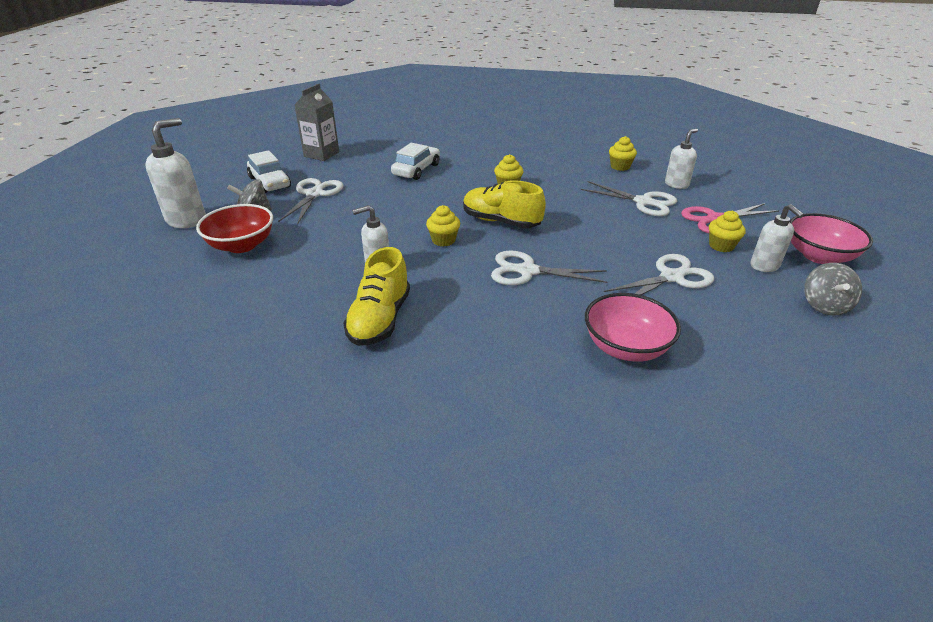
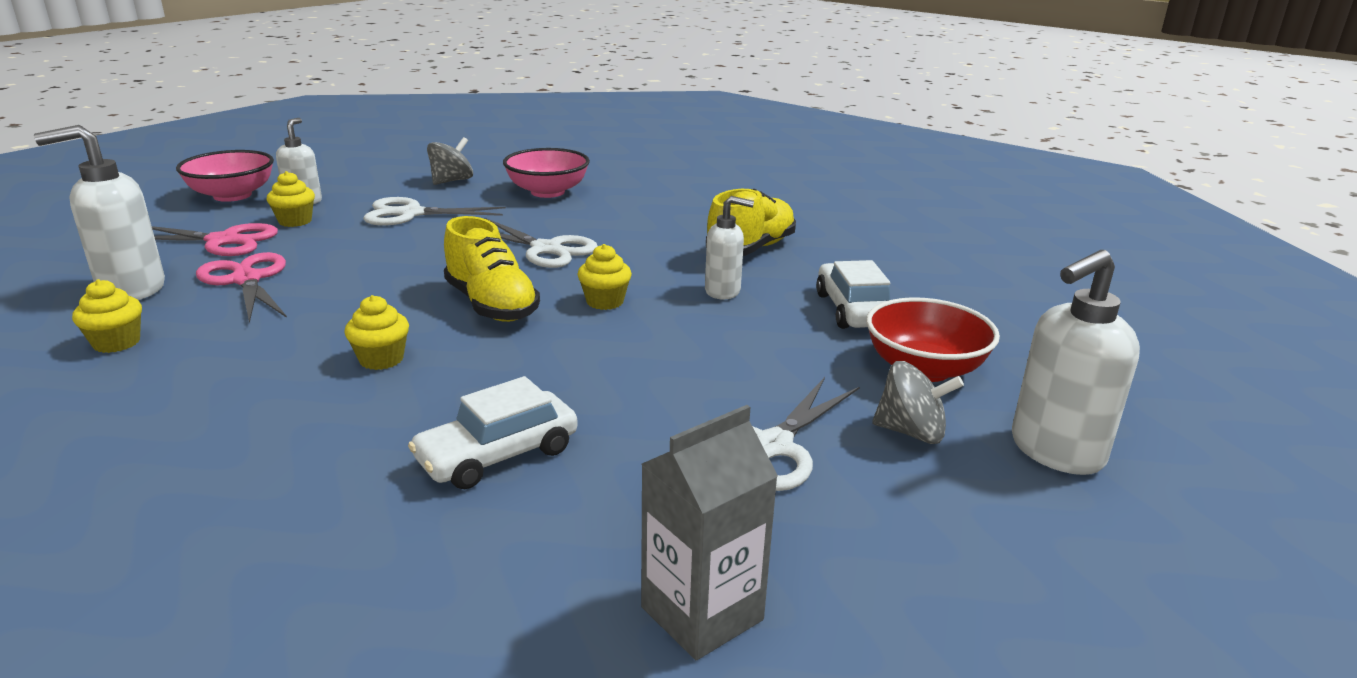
camera: 155 degrees left, 10 degrees down
(270, 182) = (877, 520): white car -> white car (852, 310)
(643, 202) = (246, 280): white scissors -> pink scissors
(676, 184) = (131, 290): white soap dispenser -> white soap dispenser, size x1.61
(824, 305) = (335, 176): grey spinning top -> grey spinning top (451, 181)

